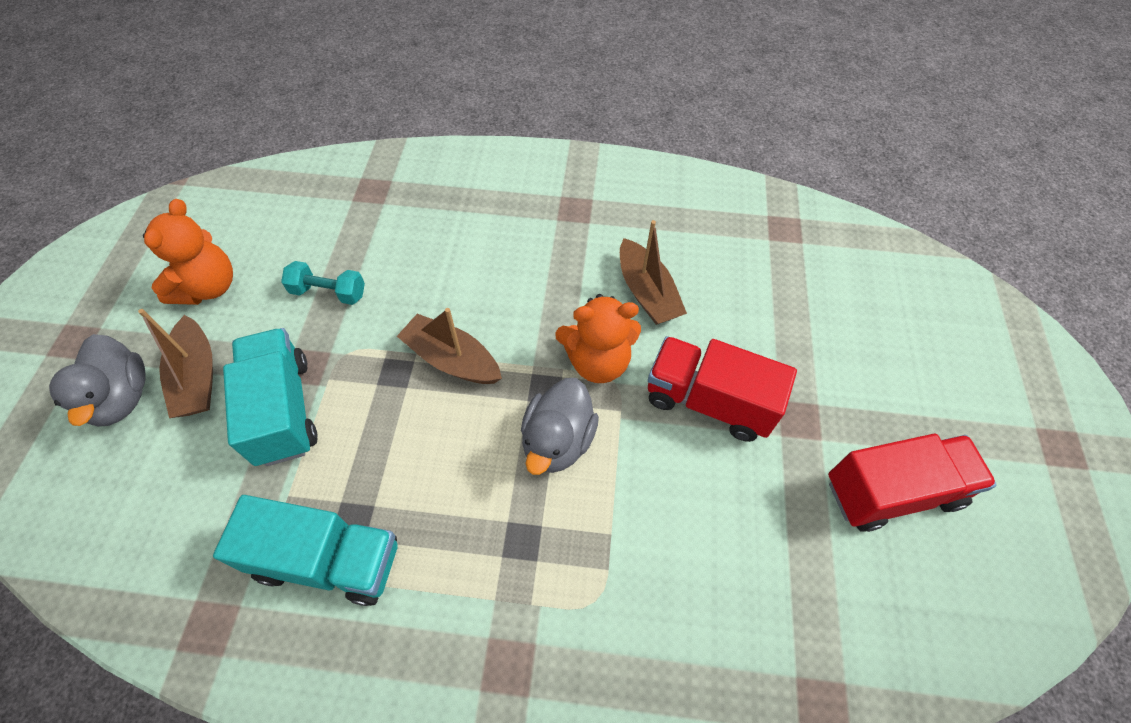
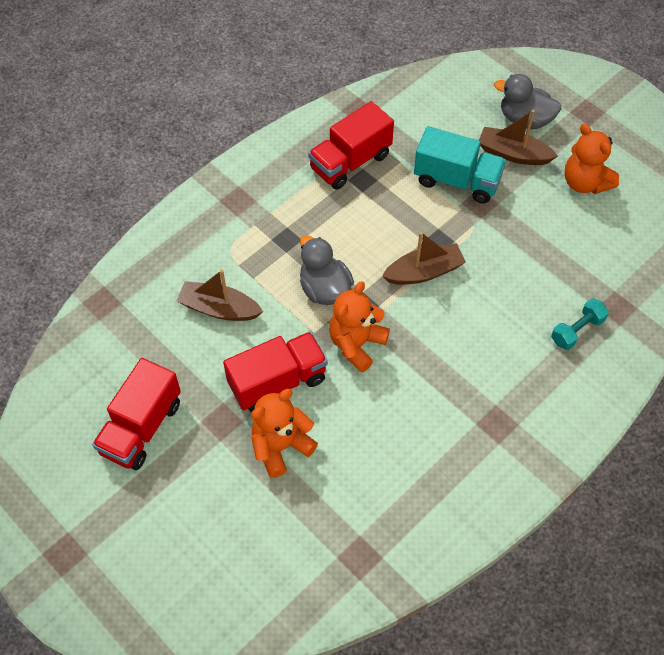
camera: 130 degrees right, 0 degrees up
(328, 292) = (531, 238): turquoise dumbbell -> turquoise dumbbell (577, 330)
(328, 560) = (350, 162): turquoise truck -> red truck
(646, 292) = (383, 412): brown boat -> brown boat (219, 309)
(765, 348) = (281, 446): none -> orange teddy bear

